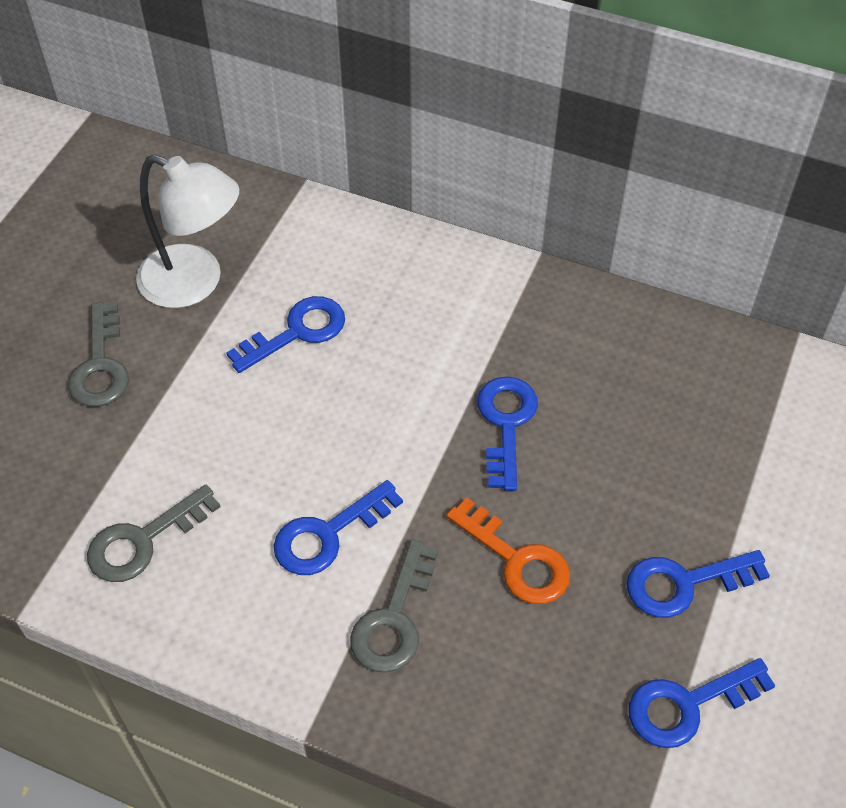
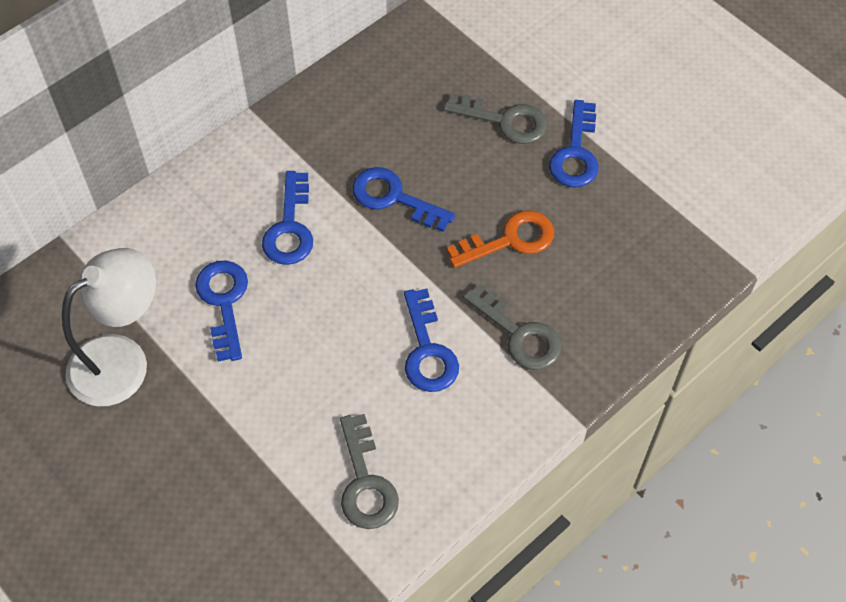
camera: 65 degrees left, 5 degrees up
(100, 365) = (168, 463): grey key -> grey key (505, 121)
(687, 705) = (661, 192): blue key -> blue key (290, 228)

